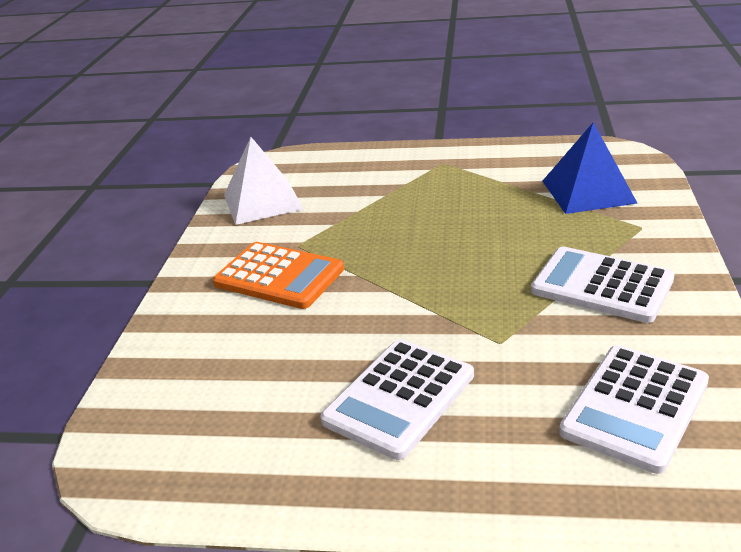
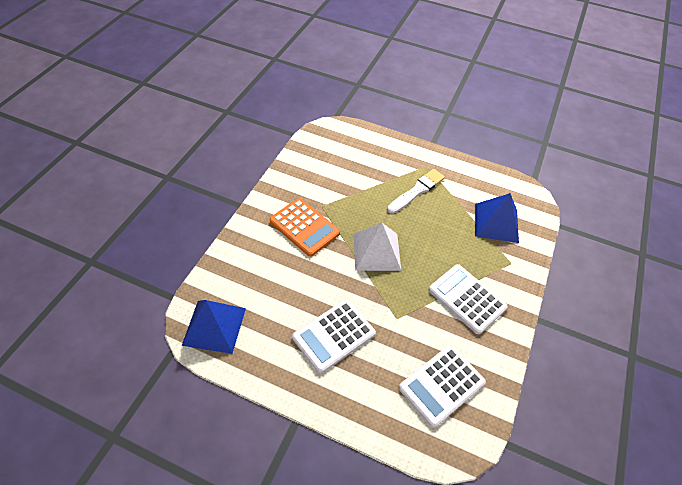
camera: 10 degrees right, 20 degrees up
(160, 453) = (214, 326): none -> blue pyramid
(262, 201) = (314, 162): white pyramid -> white pyramid (376, 251)
(444, 190) = (417, 191): none -> white brush

